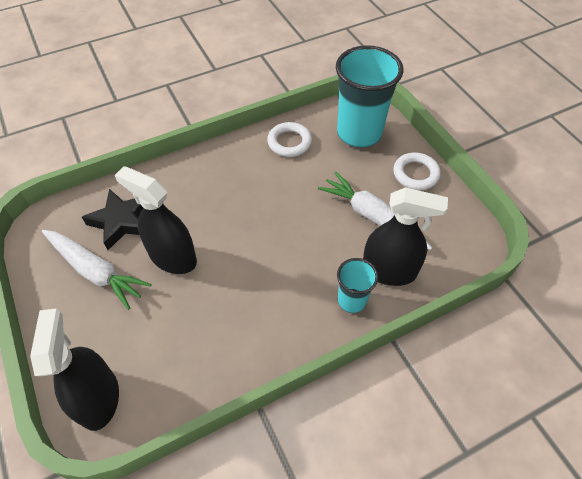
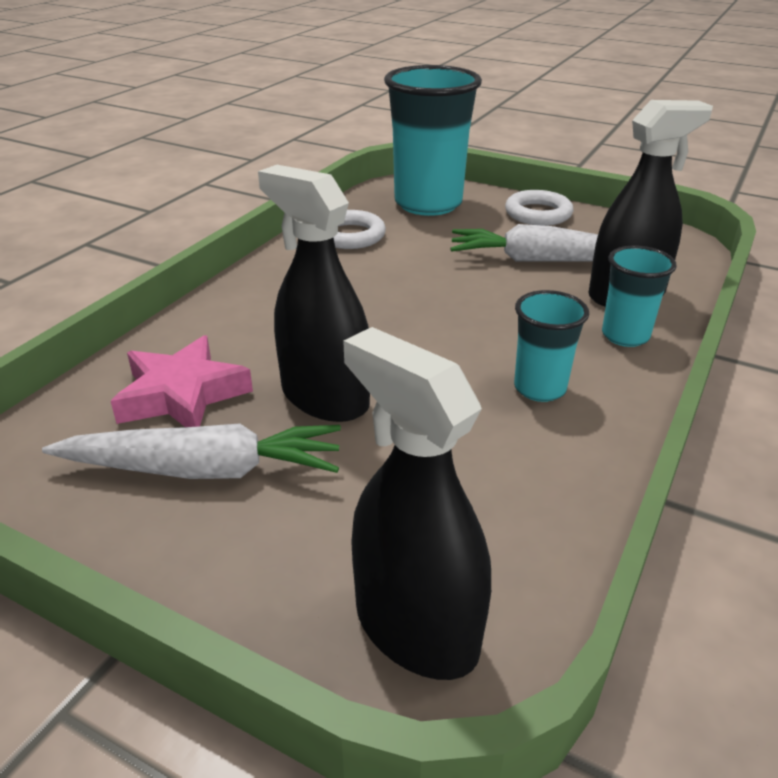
camera: 35 degrees left, 20 degrees down
(121, 221) = (182, 395): black star -> pink star
(173, 257) = (324, 398): black spray bottle -> black spray bottle turned 45 degrees clockwise
(269, 309) = (539, 388): none -> turquoise cup

